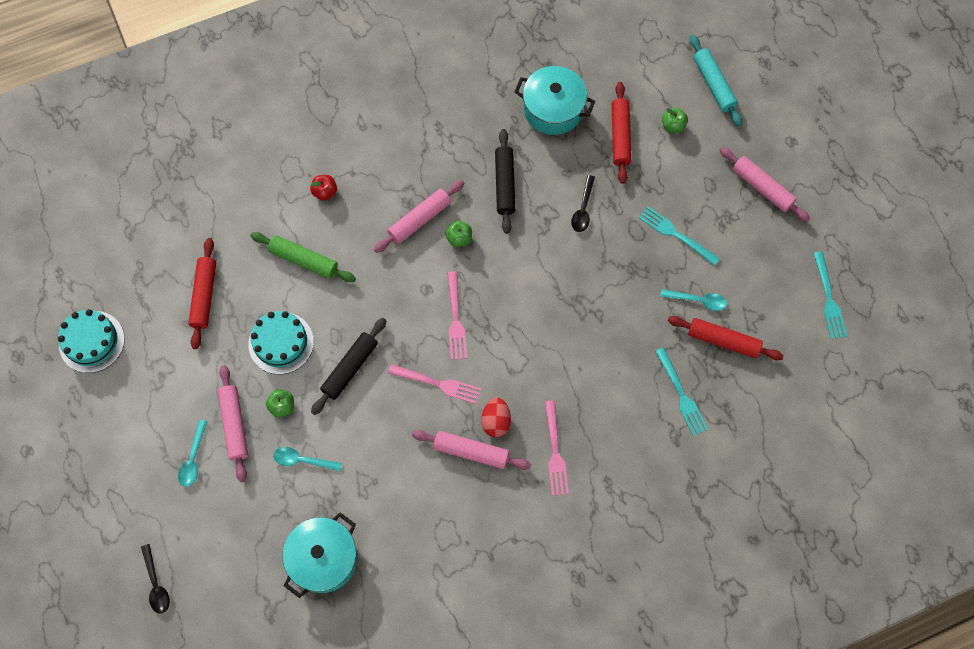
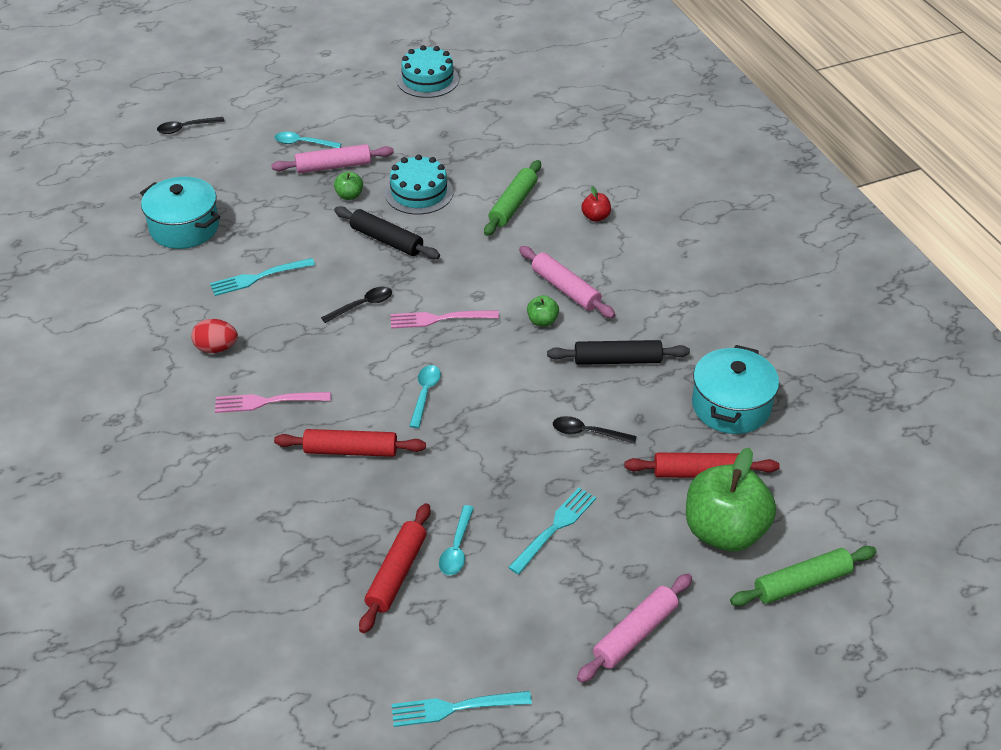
camera: 90 degrees right, 25 degrees down
(204, 296) = (473, 142): red rolling pin -> red rolling pin (351, 450)
(303, 460) = (289, 211): turquoise spoon -> turquoise spoon (425, 394)
(438, 384) = (362, 305): pink fork -> black spoon
(471, 452) = (279, 332): pink rolling pin -> none
(496, 421) = (312, 352): red egg -> red egg (216, 348)
(673, 126) = (724, 531): green apple -> green apple, size x2.38
(681, 394) = (325, 524): turquoise fork -> turquoise fork (258, 277)
(713, 84) = (802, 583): turquoise rolling pin -> green rolling pin

